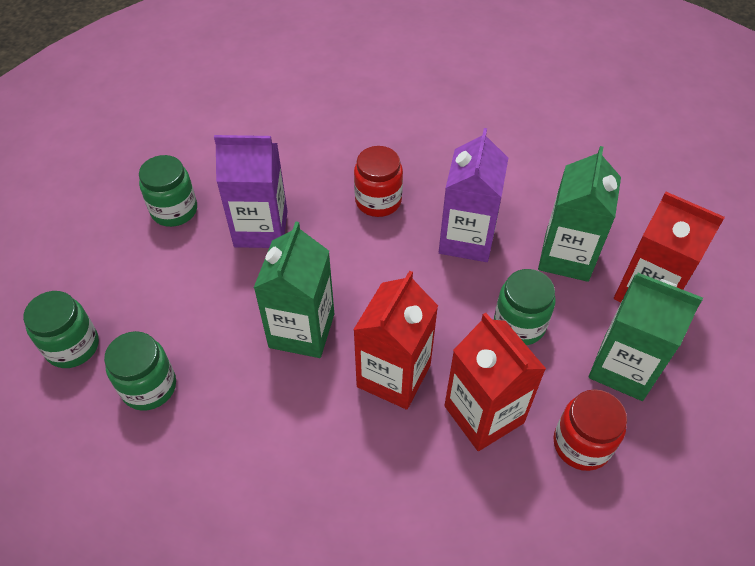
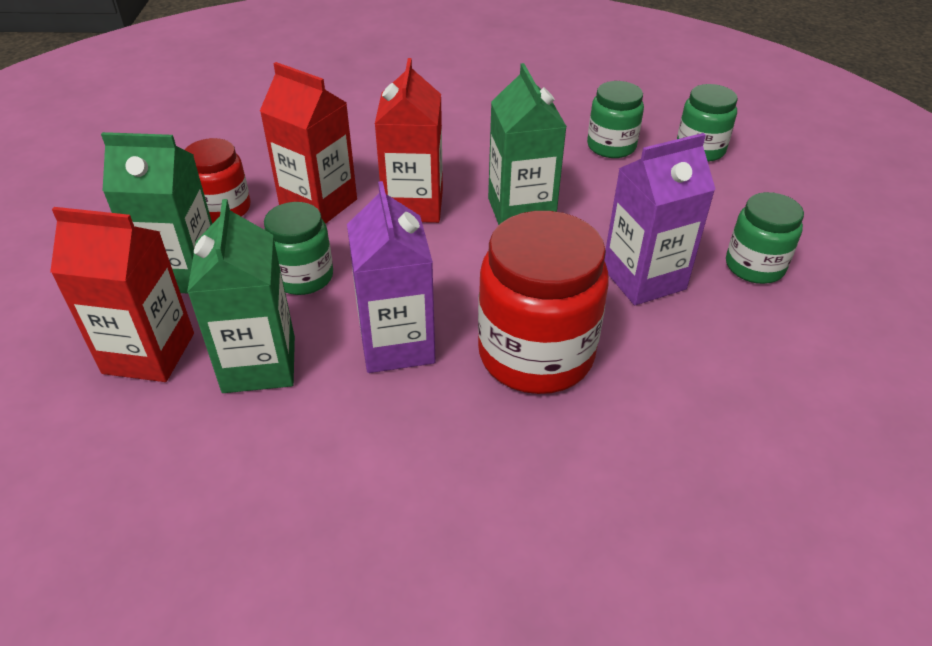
camera: 155 degrees right, 10 degrees down
(378, 201) = (535, 354): red jar -> red jar, size x1.74

